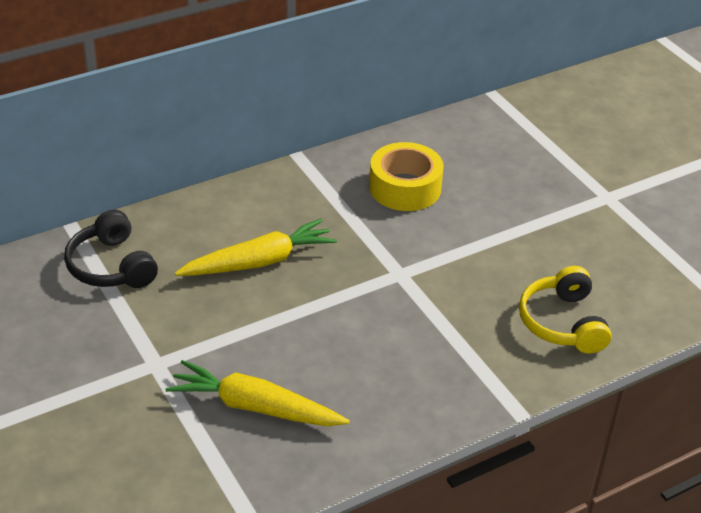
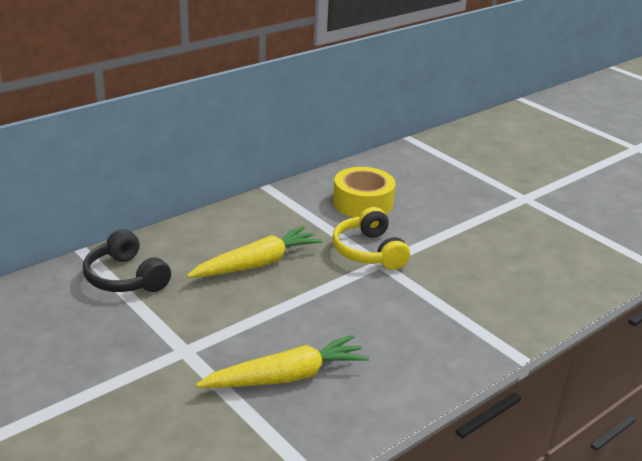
camera: 10 degrees left, 10 degrees down
(255, 407) = (286, 377): yellow carrot -> yellow carrot turned 150 degrees clockwise
(562, 323) = (527, 287): yellow headphones -> yellow headphones (369, 251)

